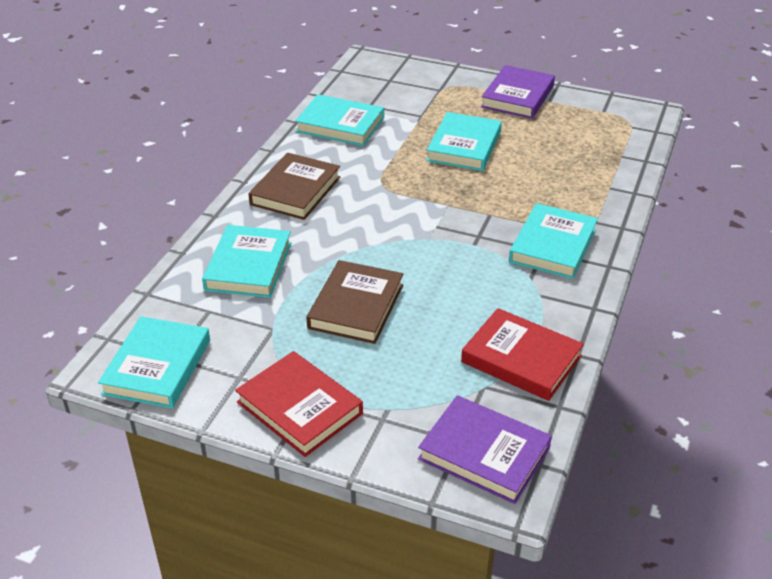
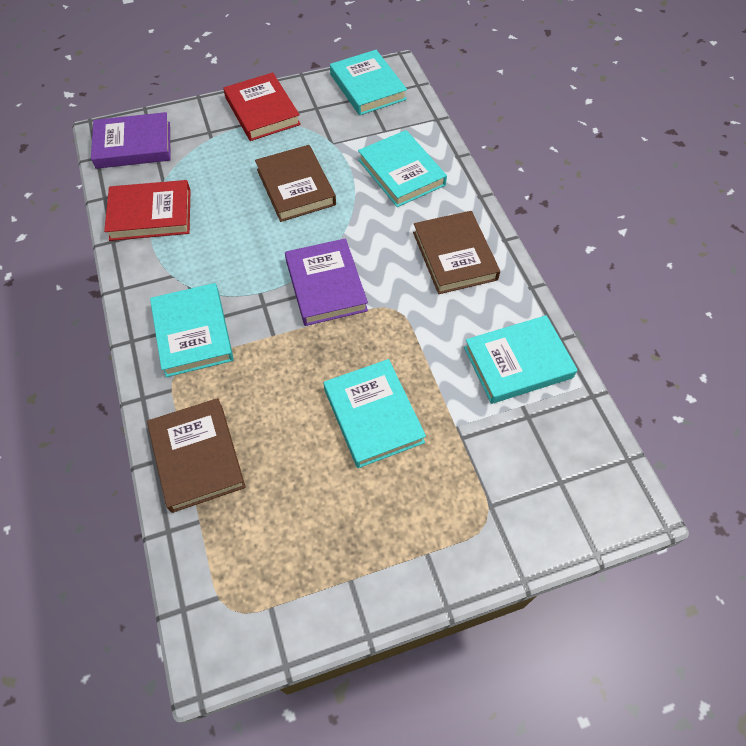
camera: 140 degrees right, 20 degrees up
(299, 408) = (262, 111): red book -> red book turned 60 degrees clockwise
(517, 96) = (393, 561): purple book -> purple book (326, 285)
(602, 181) = (197, 457): none -> brown book

